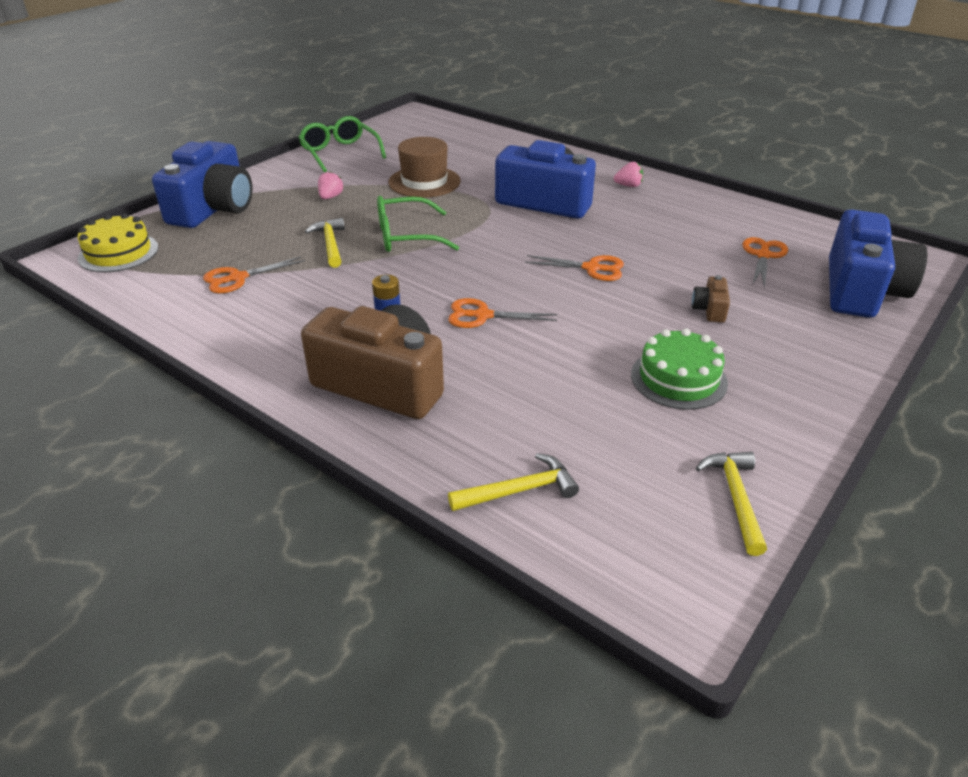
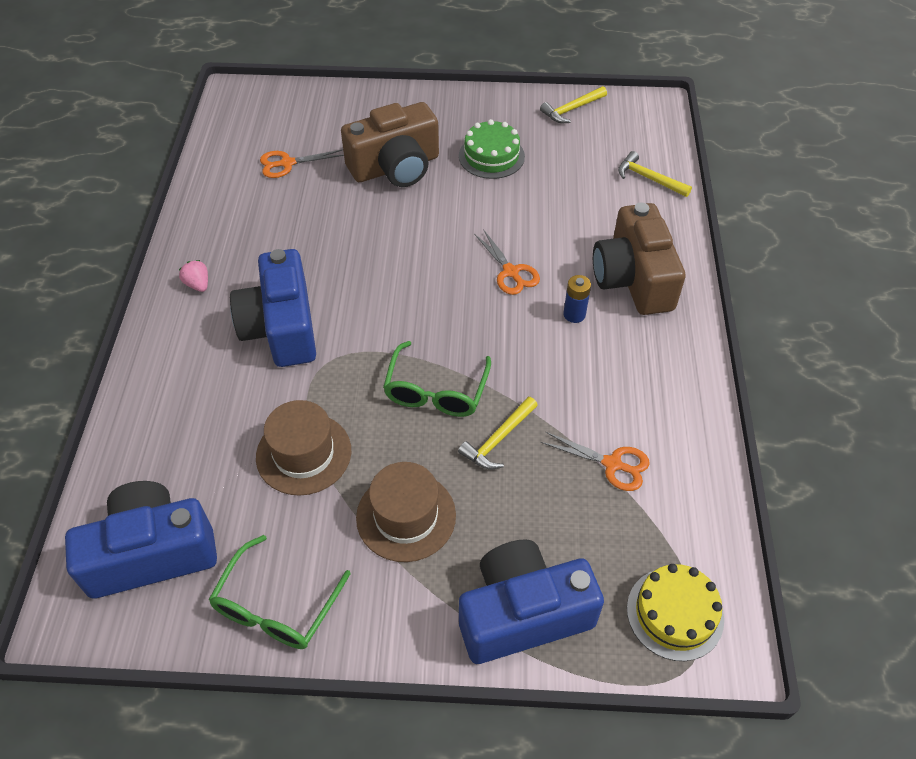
camera: 125 degrees left, 15 degrees up
(330, 197) = (406, 516): pink strawberry -> brown hat
(406, 236) = (436, 391): green glasses -> green glasses turned 60 degrees clockwise
(592, 268) = (387, 244): orange scissors -> none
(709, 309) = (395, 167): brown camera -> brown camera, size x2.45
(861, 290) = (305, 110): blue camera -> blue camera (152, 553)

